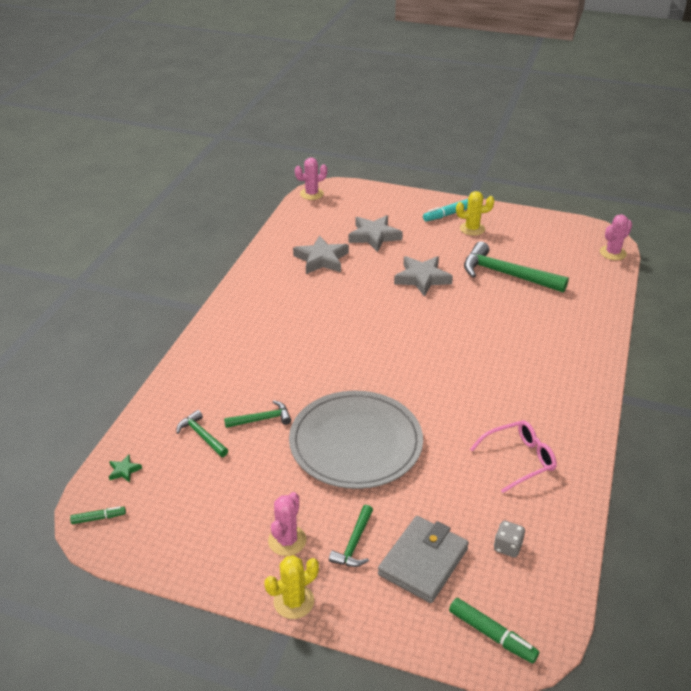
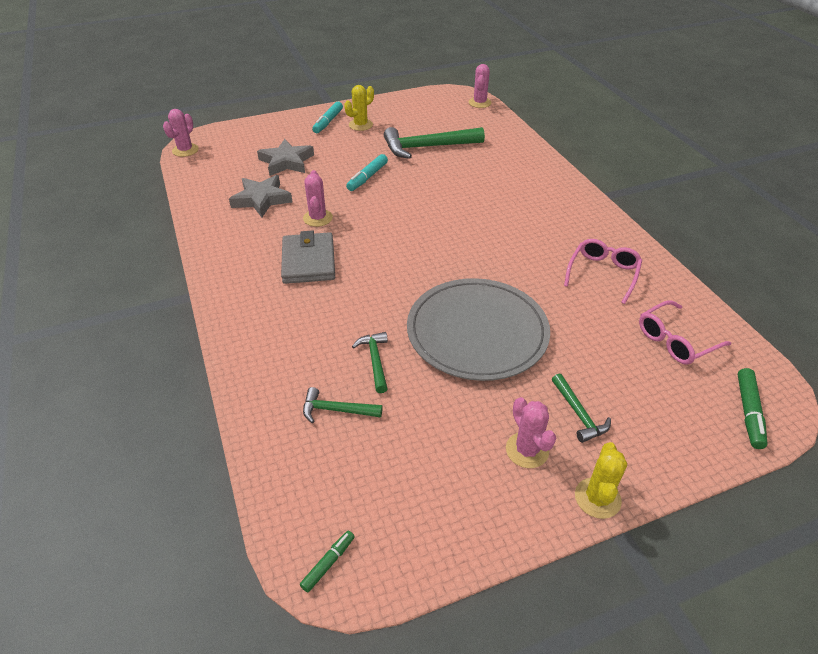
camera: 40 degrees left, 5 degrees up
(124, 470) = (297, 496): green star -> none
(262, 419) = (375, 360): green hammer -> green hammer turned 45 degrees counterclockwise
(344, 294) = (318, 218): none -> pink cactus
(422, 278) = (367, 177): grey star -> turquoise marker
(423, 562) = (641, 391): grey wallet -> grey wallet (308, 261)
(491, 634) = (748, 412): green marker -> green marker turned 105 degrees clockwise
(507, 547) = (675, 340): grey dice -> pink glasses

